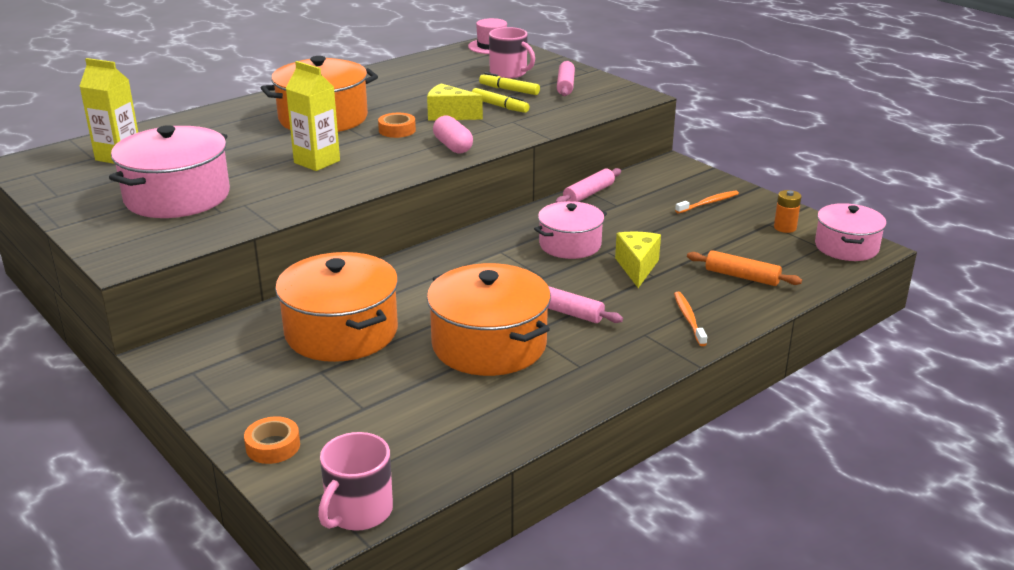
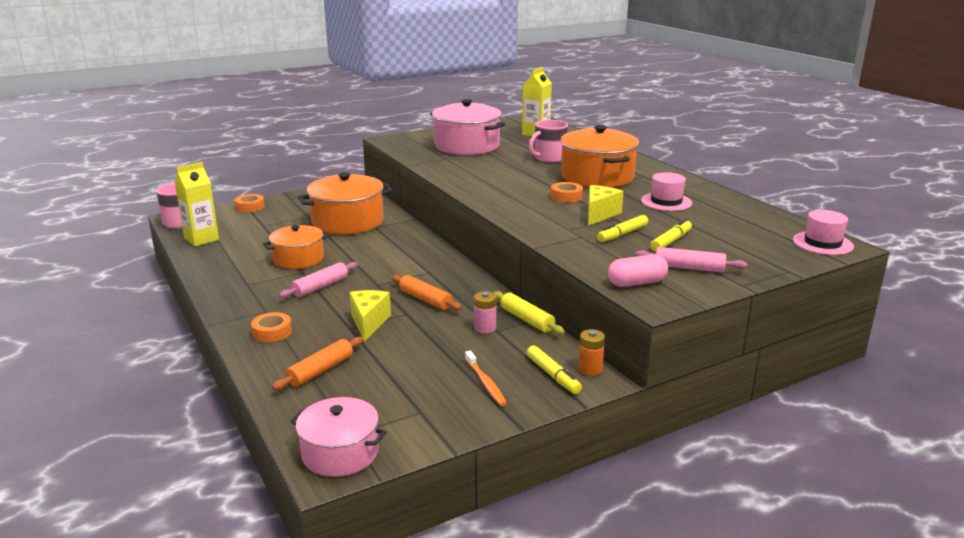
camera: 100 degrees right, 5 degrees down
(317, 162) = (509, 174): yellow carton -> yellow carton (201, 239)
(404, 90) = (666, 202): none -> pink hat
(453, 146) = (525, 212): pink capsule -> pink capsule (636, 283)
(489, 345) = (298, 259): orange pot -> orange pot, size x0.63
(509, 73) = (727, 245): pink mug -> pink mug (549, 158)
(570, 245) = (425, 299): pink pot -> orange rolling pin
(588, 194) = (527, 319): pink rolling pin -> yellow rolling pin
(615, 210) = (485, 328): none -> pink battery
(637, 267) = (369, 323): yellow cheese -> yellow cheese turned 105 degrees counterclockwise
(678, 179) = (553, 375): none -> yellow marker
(689, 319) = (272, 332): orange toothbrush -> orange tape
(785, 227) = (406, 421): orange battery -> orange battery (590, 369)

